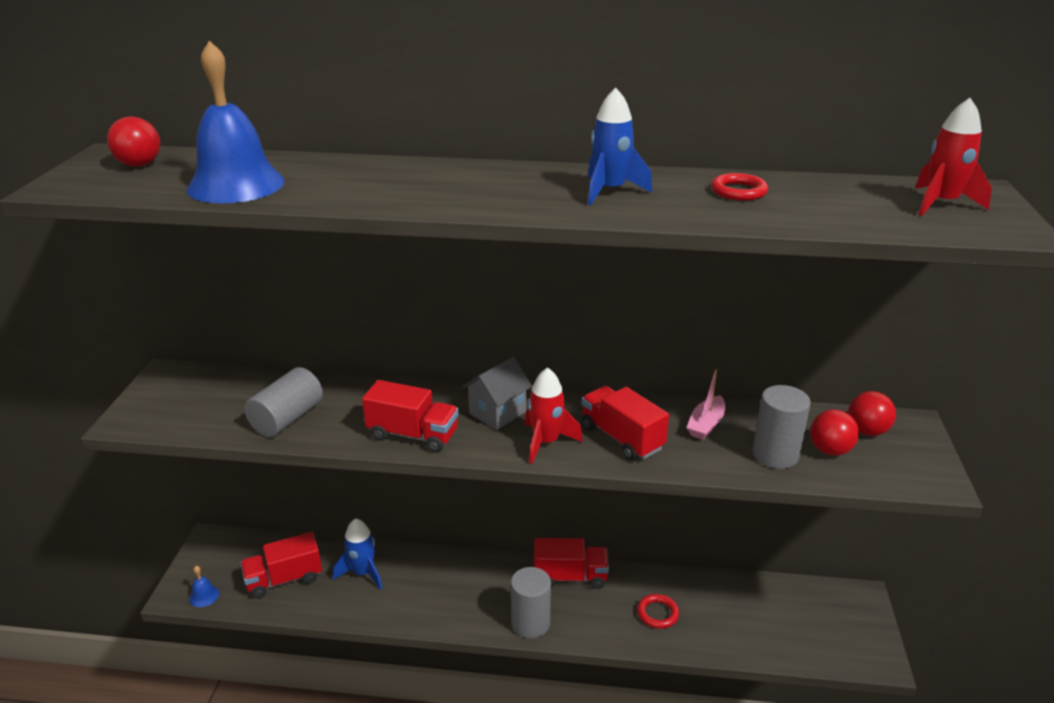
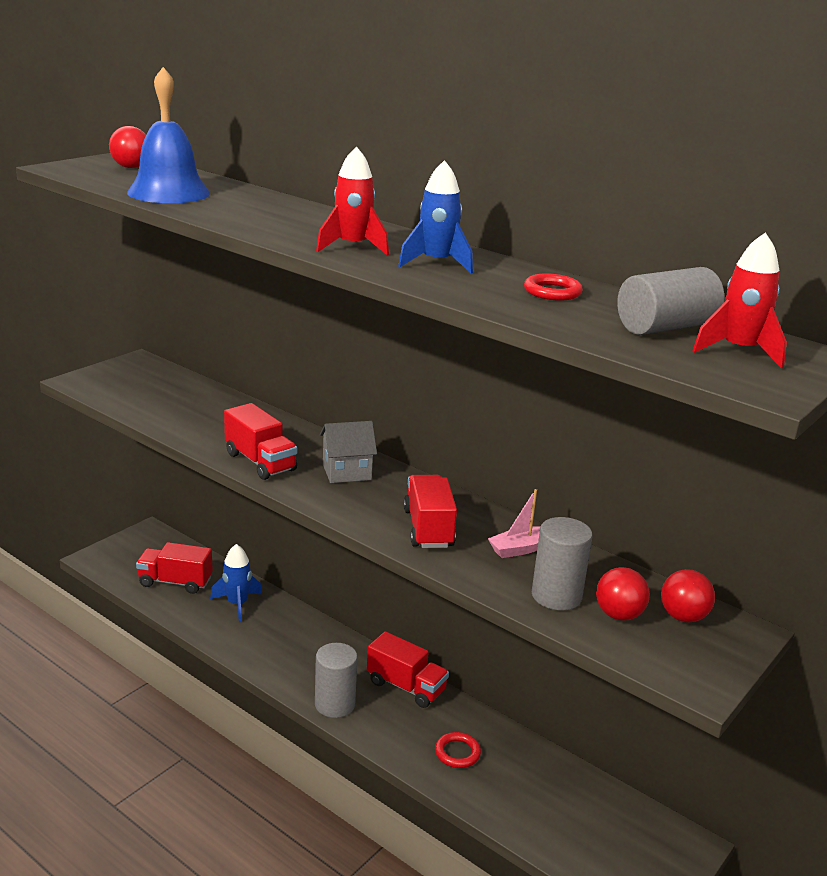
camera: 30 degrees right, 5 degrees down
(204, 596) = (110, 568): blue bell -> none
(287, 418) = (183, 418): grey cylinder -> grey cylinder (665, 327)
(546, 442) = (359, 507): red rocket -> red rocket (353, 247)

